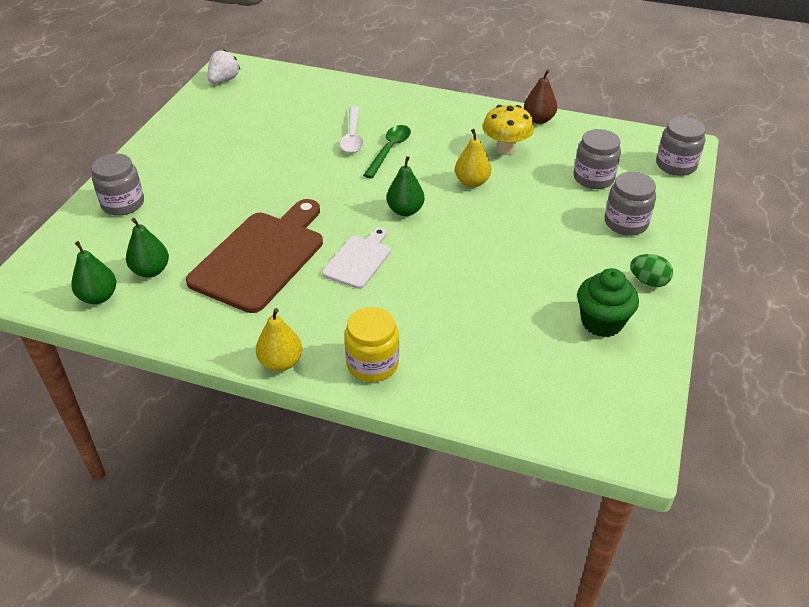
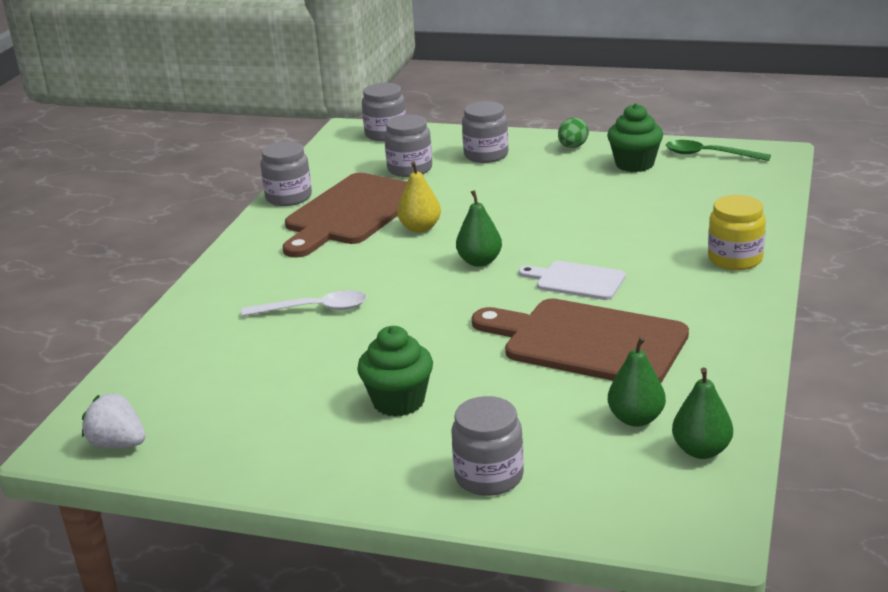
camera: 90 degrees left, 15 degrees down
(221, 171) = (398, 401): none -> green cupcake
(281, 362) = (757, 306): yellow pear -> none
(389, 150) = (350, 281): green spoon -> green spoon (709, 155)
(506, 149) = (352, 213): yellow mushroom -> brown cutting board
(538, 119) = (288, 197): brown pear -> grey jar

